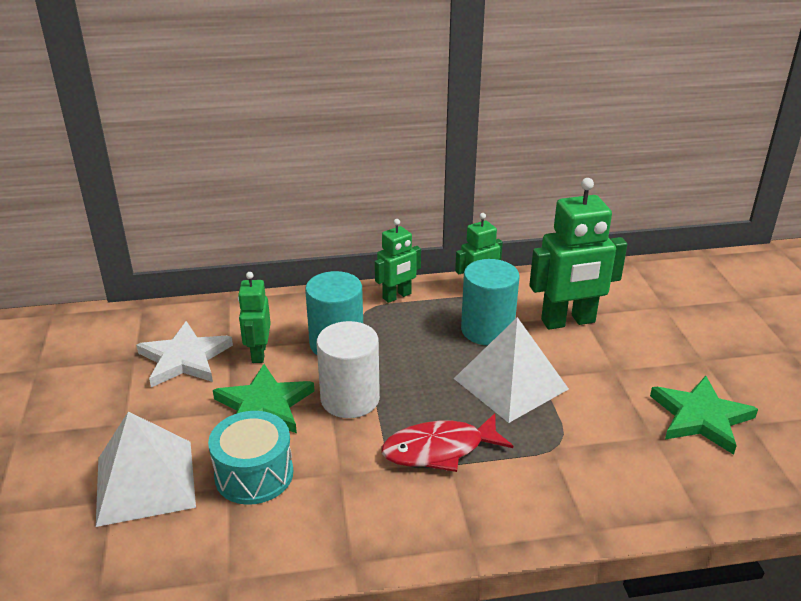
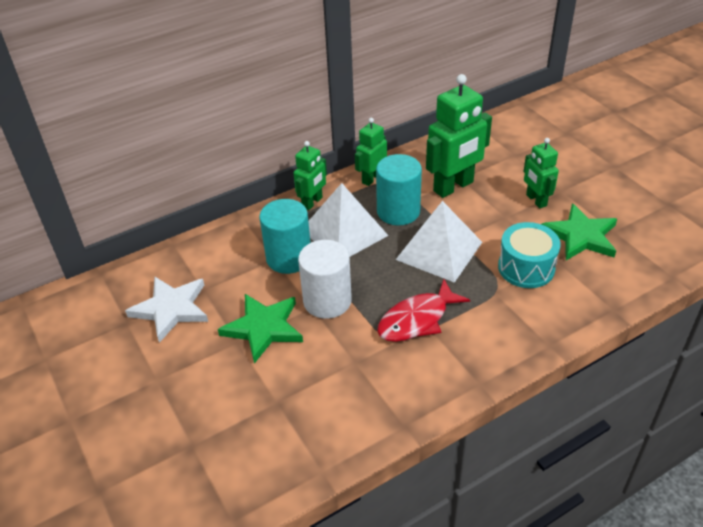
camera: 20 degrees left, 10 degrees up
(145, 482) = (209, 421): white pyramid -> white pyramid (344, 232)
(254, 474) = (291, 385): turquoise drum -> turquoise drum (526, 267)
(258, 353) = (230, 285): green robot -> green robot (536, 200)

